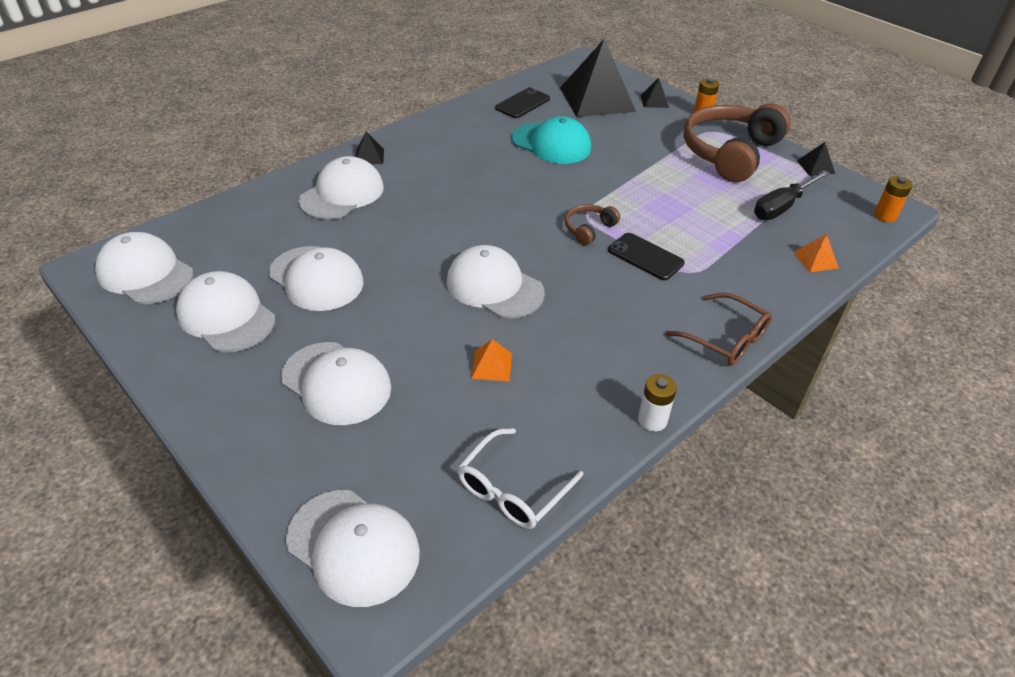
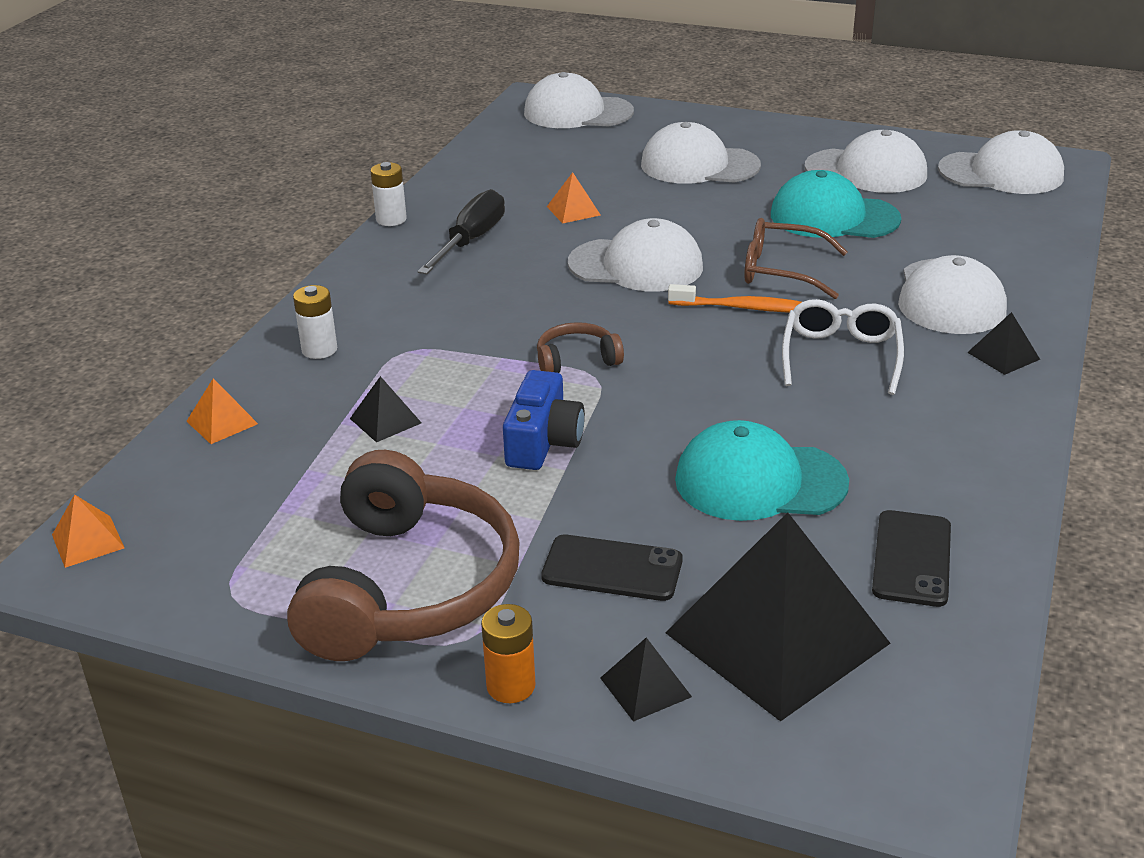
camera: 155 degrees right, 10 degrees down
(316, 279) = (833, 217): white cap -> turquoise cap
(462, 229) = (743, 308): none -> orange toothbrush
(512, 489) = (487, 158): white glasses -> white glasses (841, 356)
(589, 229) = (576, 360): brown headphones -> brown headphones turned 120 degrees counterclockwise
(637, 191) = (543, 441): none -> blue camera
(645, 257) = (475, 350): black phone -> black phone (612, 568)
(726, 339) = (335, 297): brown glasses -> brown glasses (781, 271)
(747, 293) = (319, 350): none -> white battery
(782, 207) = (283, 496): black screwdriver -> black screwdriver (471, 241)
(815, 167) = (219, 615): black pyramid -> black pyramid (385, 420)
(885, 216) = (87, 541): orange battery -> orange pyramid

